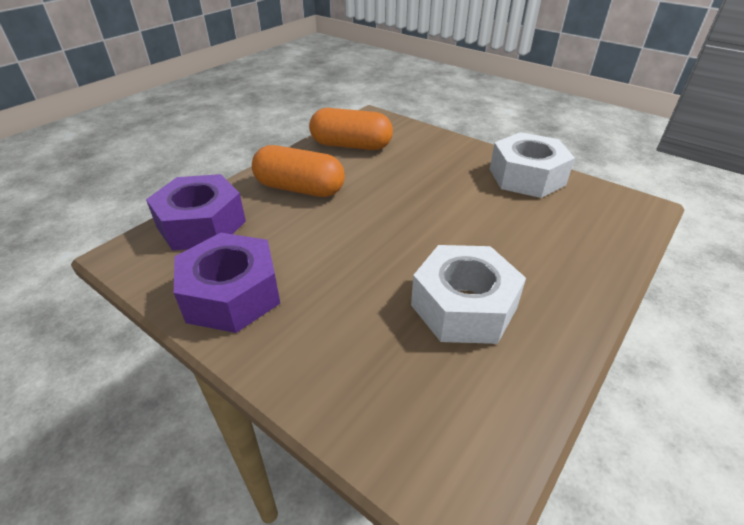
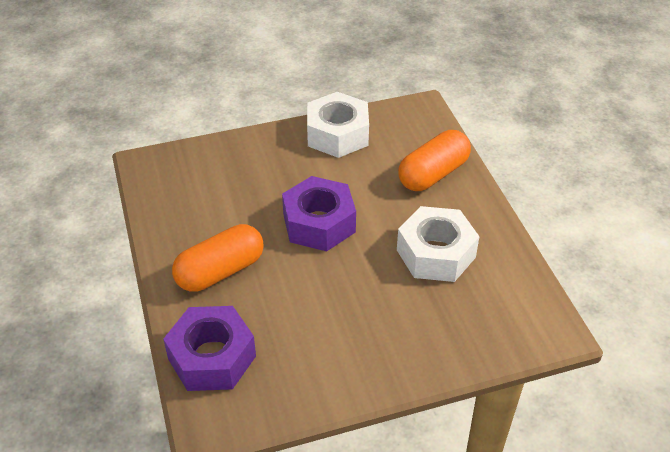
camera: 55 degrees left, 5 degrees up
(232, 294) = (323, 368): purple nut -> purple nut (319, 223)
(351, 146) = (184, 204): orange capsule -> orange capsule (433, 174)

